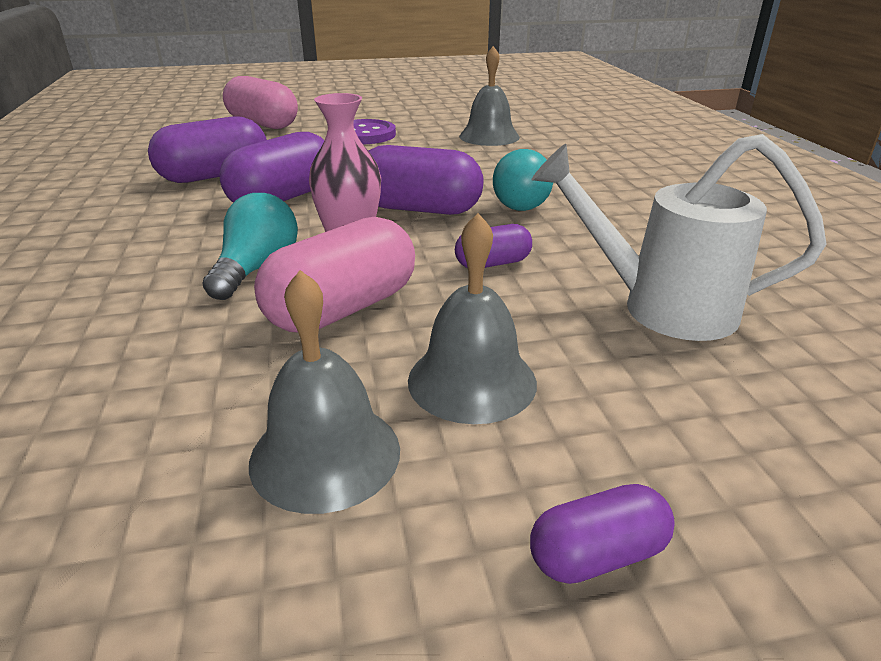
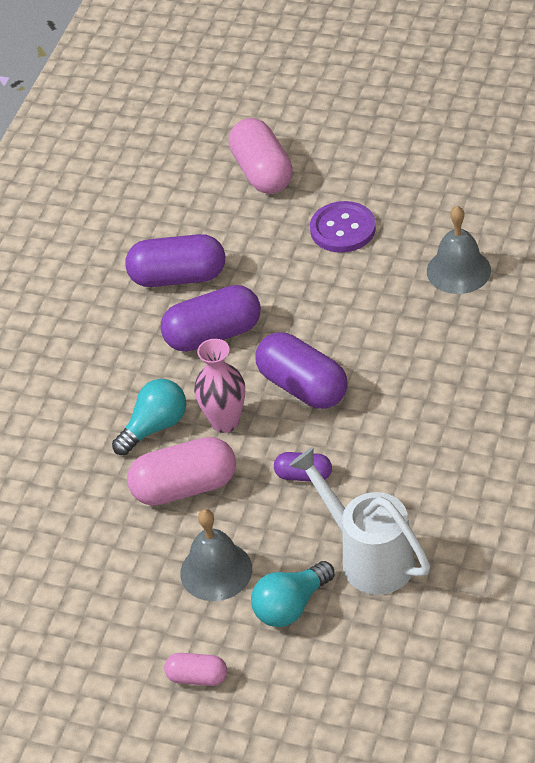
camera: 35 degrees right, 15 degrees up
(325, 454) = (123, 588): grey bell -> none
(524, 202) = (389, 405): turquoise light bulb -> turquoise light bulb (291, 606)
(597, 555) = (197, 677): purple capsule -> pink capsule

